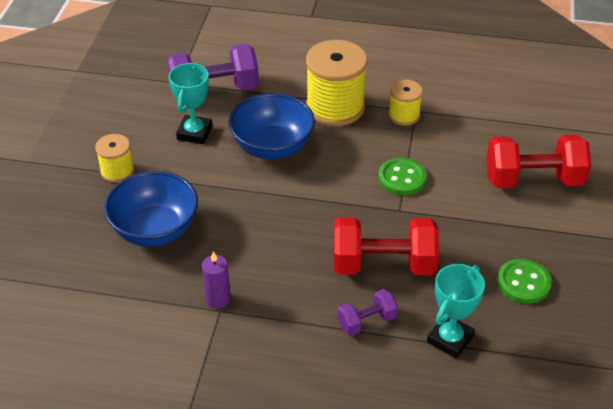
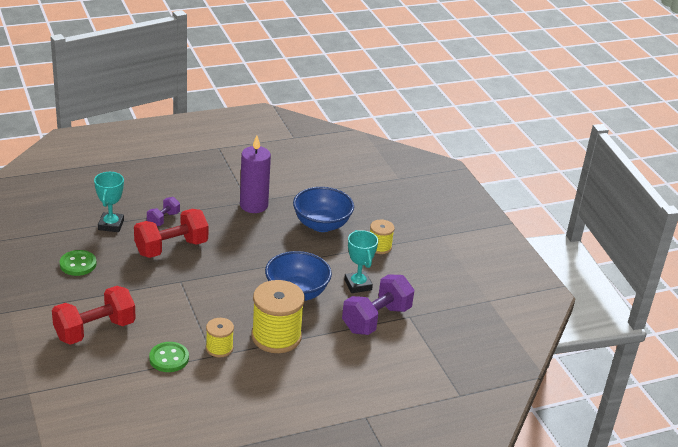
camera: 145 degrees right, 10 degrees down
(218, 299) = (253, 205): purple candle -> purple candle, size x1.86
(402, 178) = (191, 301): green button -> green button (169, 358)

